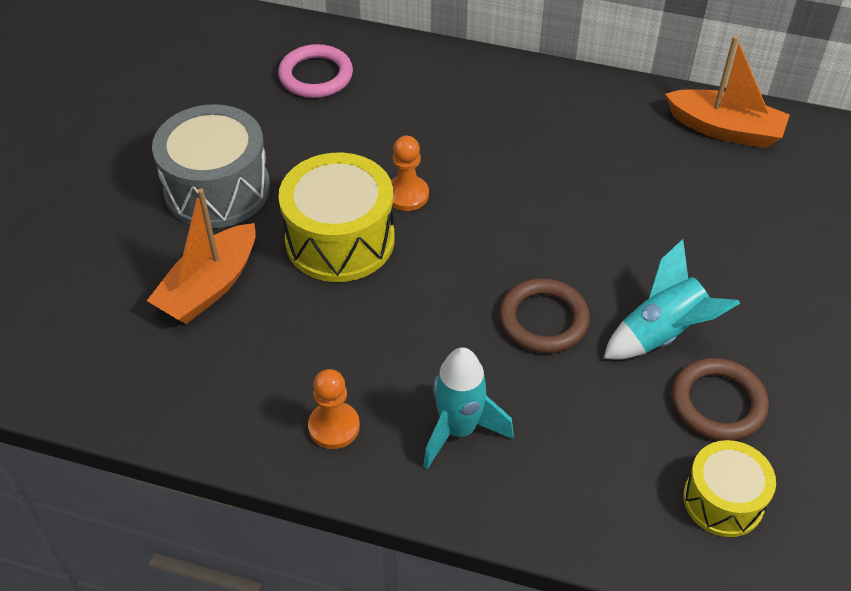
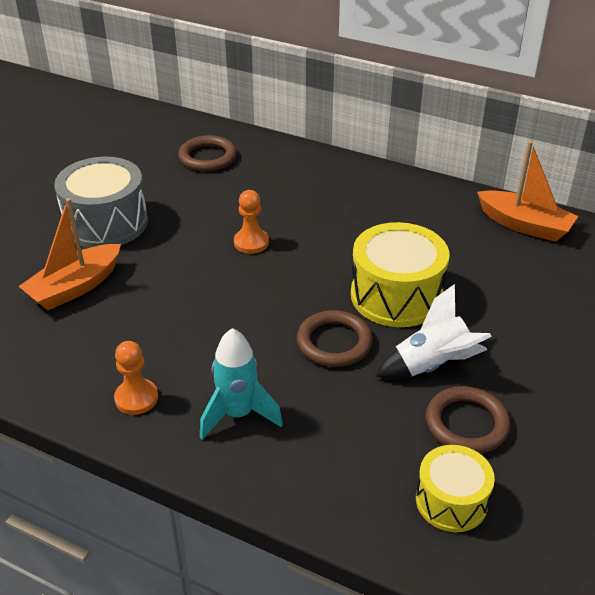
camera: 10 degrees right, 10 degrees down
(316, 76) = (207, 157): pink ring -> brown ring
(340, 240) = (188, 267): yellow drum -> yellow drum (396, 295)
(662, 334) = (431, 365): turquoise rocket -> white rocket

